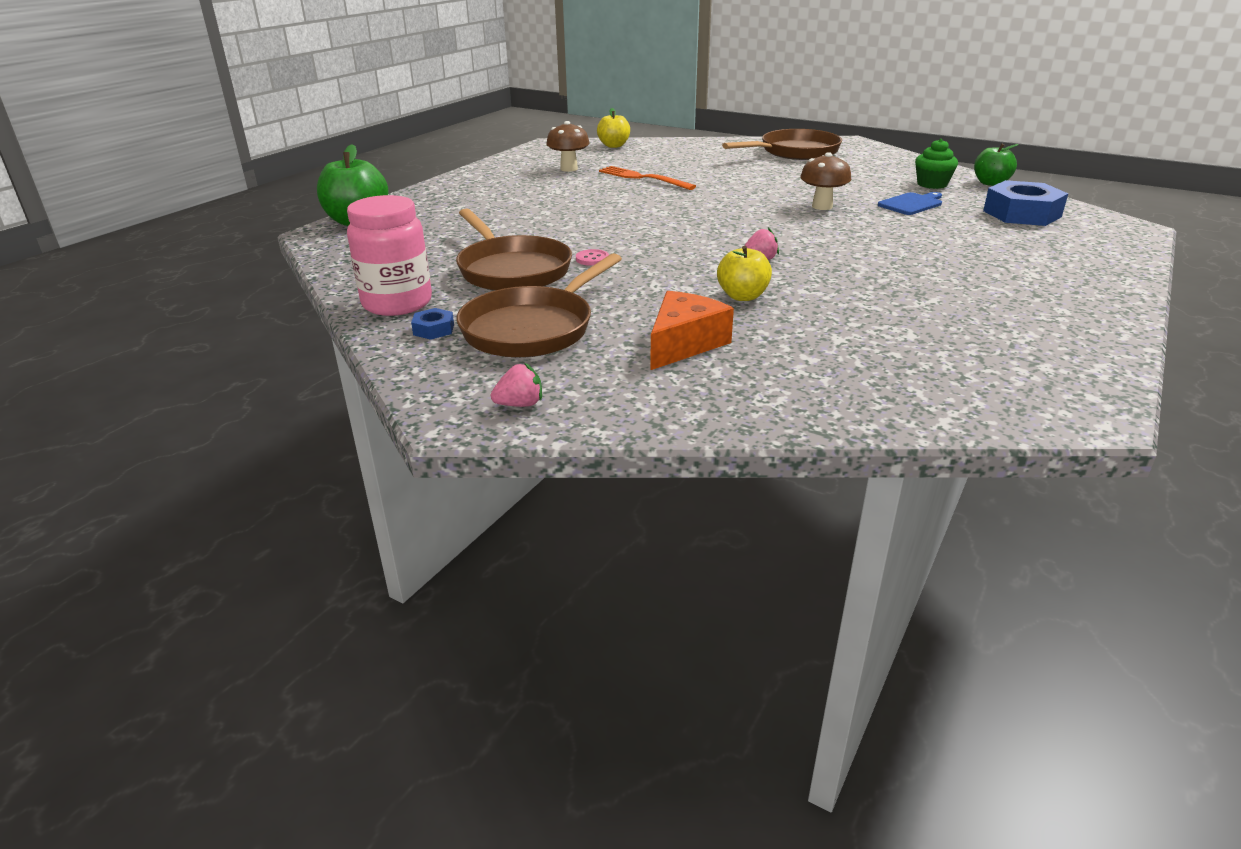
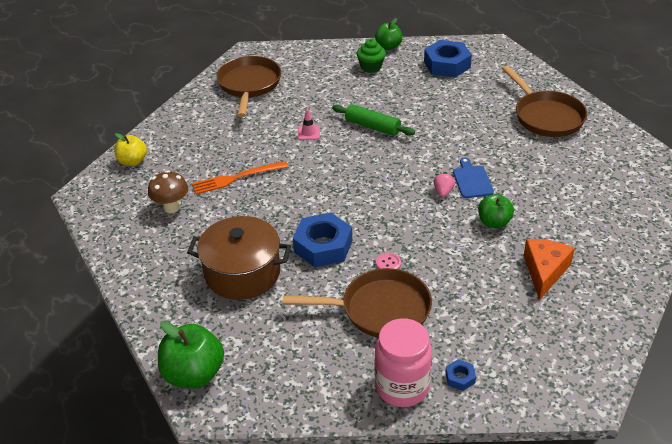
camera: 60 degrees left, 10 degrees up
(508, 208) = (242, 273): none -> brown pot
(520, 404) = (586, 365): pink strawberry -> none
(532, 328) = (486, 329): brown pan -> brown pan (546, 116)
(585, 228) = (323, 246): none -> blue nut
(684, 344) = (544, 271): orange cheese -> orange cheese turned 45 degrees clockwise
(742, 296) = (494, 222): yellow apple -> green apple
(760, 186) = (308, 133): none -> pink traffic cone
(822, 206) = (372, 126): brown mushroom -> green rolling pin
(911, 204) = (398, 92): blue cutting board -> blue cutting board (472, 180)

